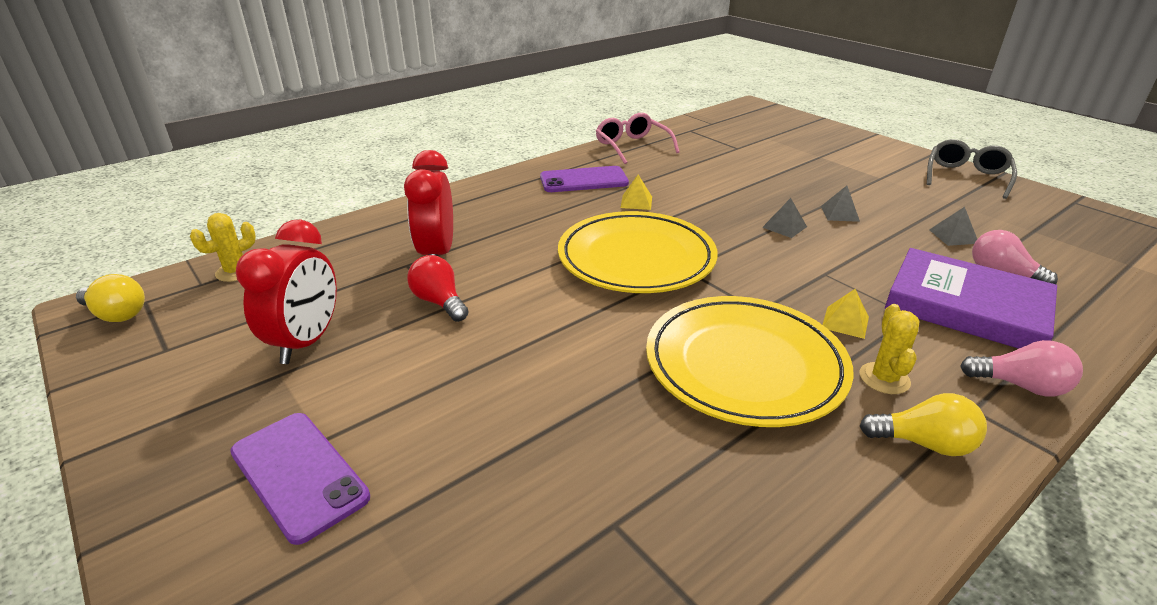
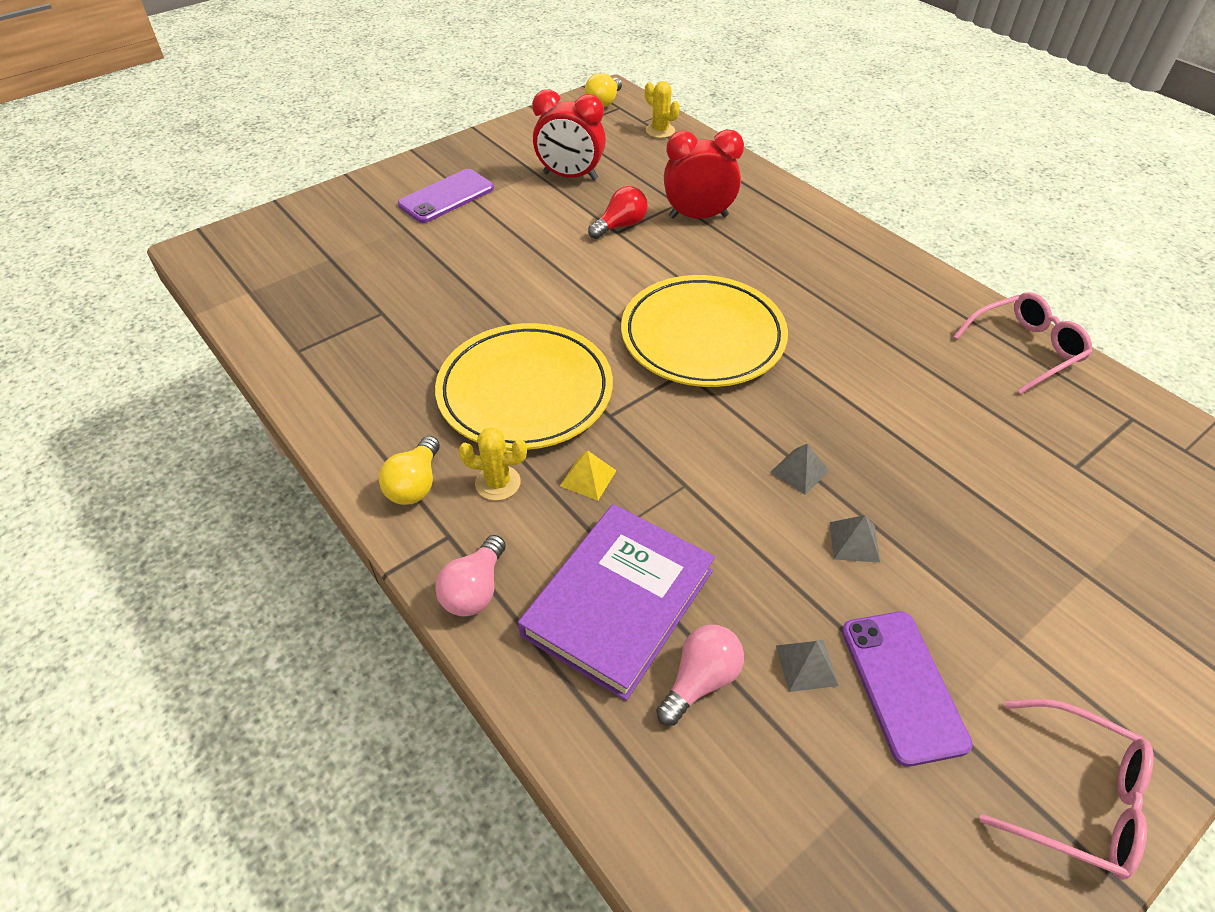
camera: 90 degrees right, 15 degrees up
(584, 180) = (889, 303): purple phone -> purple phone (903, 685)
(636, 202) = (839, 344): yellow pyramid -> none
(966, 177) = (1076, 797): grey glasses -> pink glasses

